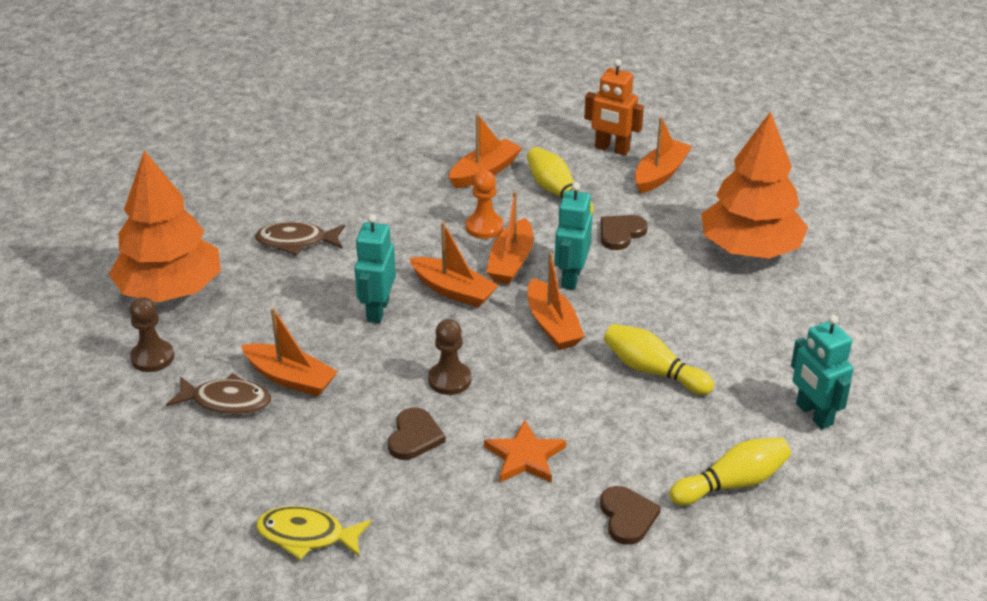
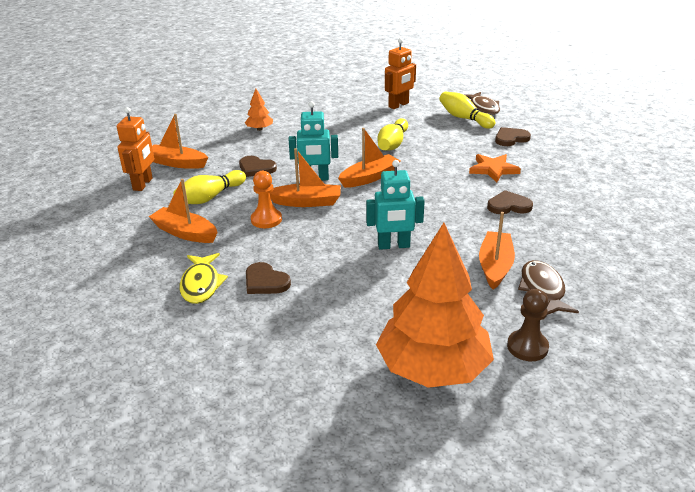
camera: 105 degrees left, 5 degrees down
(296, 242) = (322, 309): brown fish -> brown fish (483, 108)
(307, 536) = (622, 224): yellow fish -> yellow fish (201, 284)
(363, 214) = (265, 282): none -> brown heart
(449, 380) = (447, 203): brown pawn -> none
(453, 290) = (352, 219): orange boat -> none
(750, 249) = (259, 129): orange tree -> orange tree, size x0.42
(813, 414) = (398, 105): turquoise robot -> orange robot

